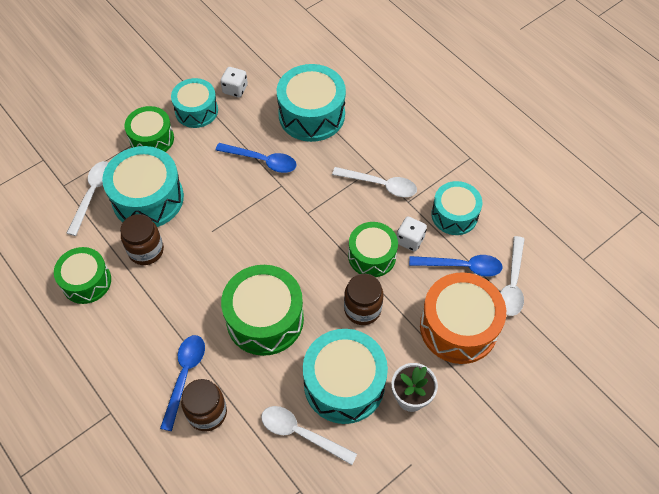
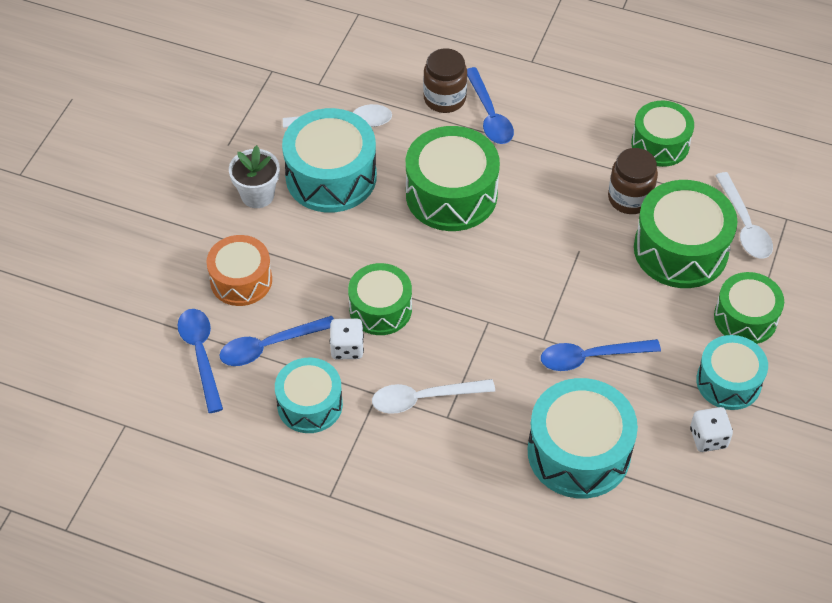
camera: 150 degrees right, 5 degrees down
(148, 198) = (680, 249): turquoise drum -> green drum
(362, 309) = (356, 250): brown jar -> none
(458, 327) = (241, 280): orange drum -> orange drum, size x0.65
(512, 283) = (201, 355): white spoon -> blue spoon

